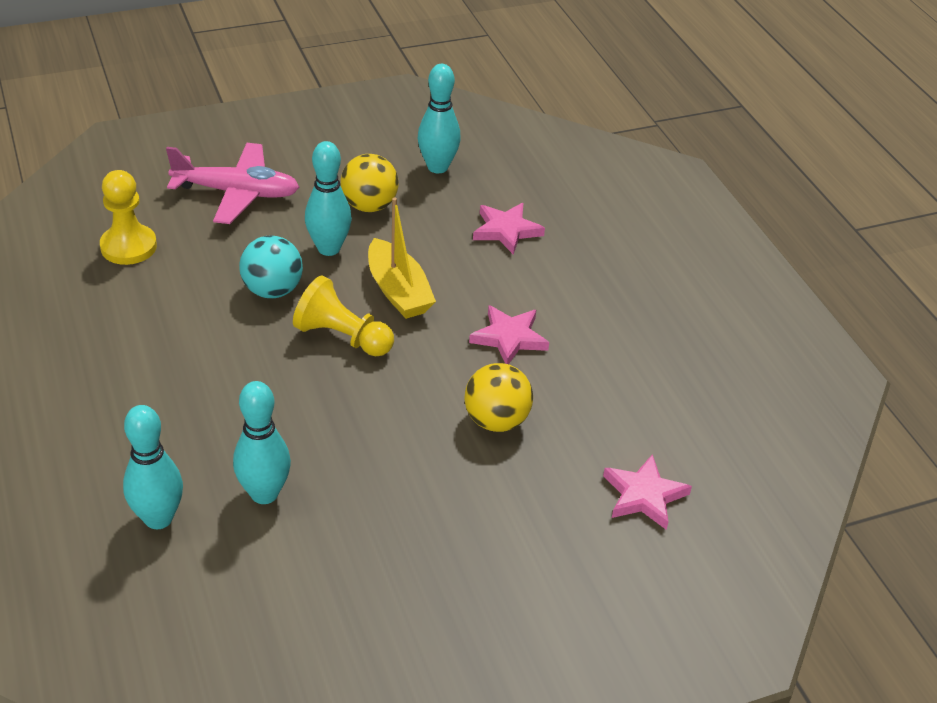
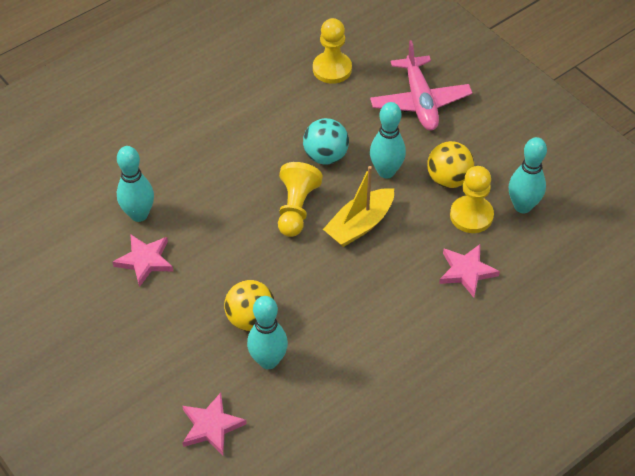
camera: 75 degrees right, 10 degrees up
(158, 518) = (103, 172): turquoise bowling pin -> turquoise bowling pin (268, 361)
(431, 205) = (471, 216): none -> yellow pawn
(509, 338) = (340, 305): pink star -> pink star (145, 261)

